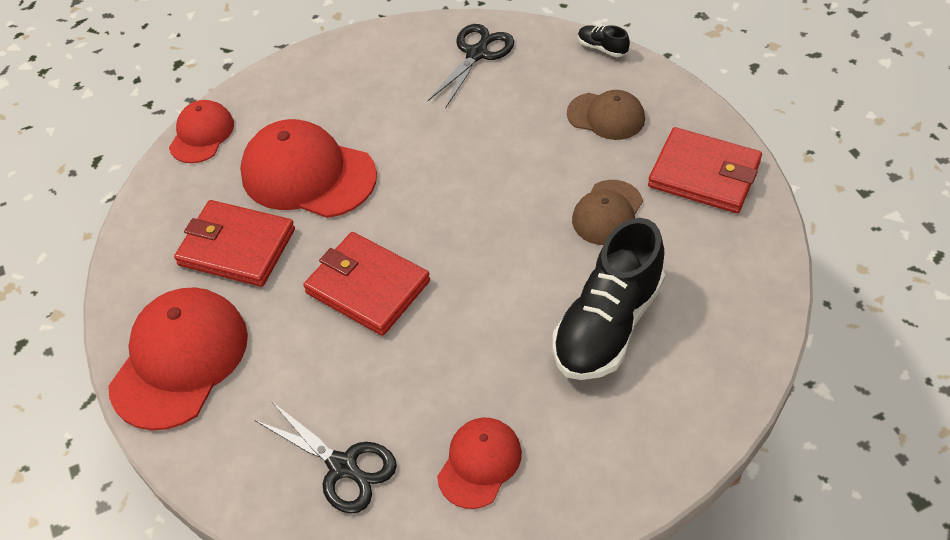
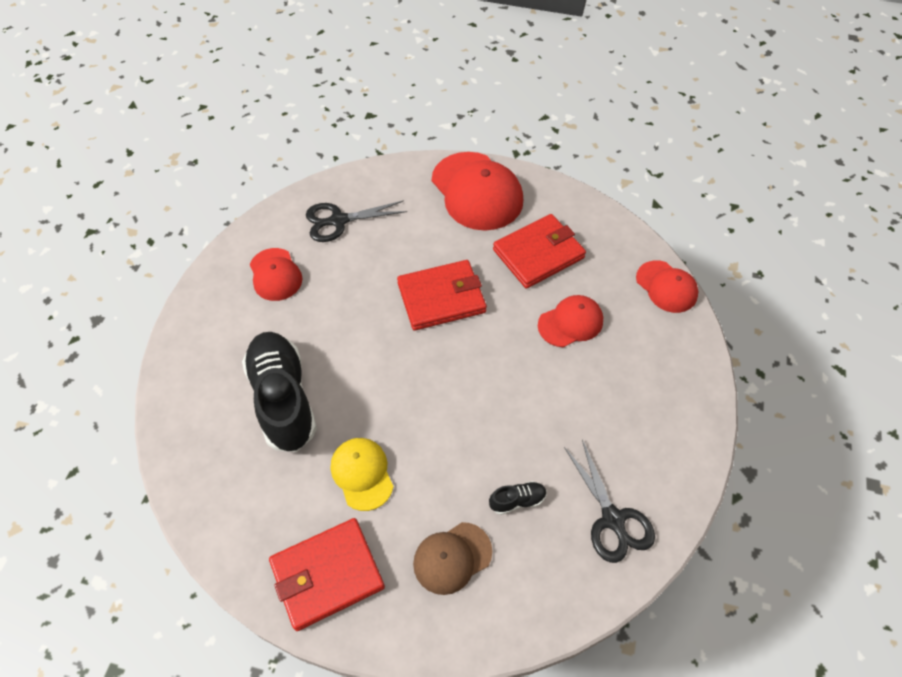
camera: 125 degrees right, 5 degrees up
(308, 174) = (570, 323): red cap -> red cap, size x0.57
(602, 48) = (535, 631): black shoe -> black shoe (517, 500)
(607, 213) = (362, 474): brown cap -> yellow cap

